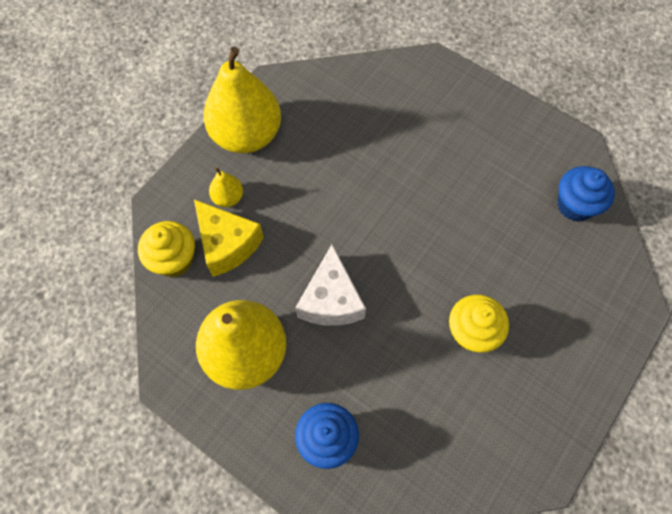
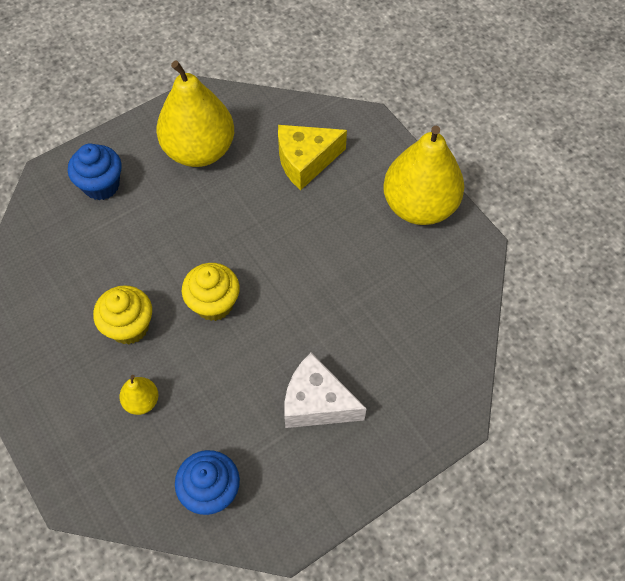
camera: 110 degrees right, 5 degrees down
(174, 260) = (307, 120): yellow cupcake -> yellow cupcake (214, 304)
(228, 197) = (353, 173): yellow pear -> yellow pear (142, 401)
(331, 300) = (215, 224): white cheese -> white cheese (317, 403)

